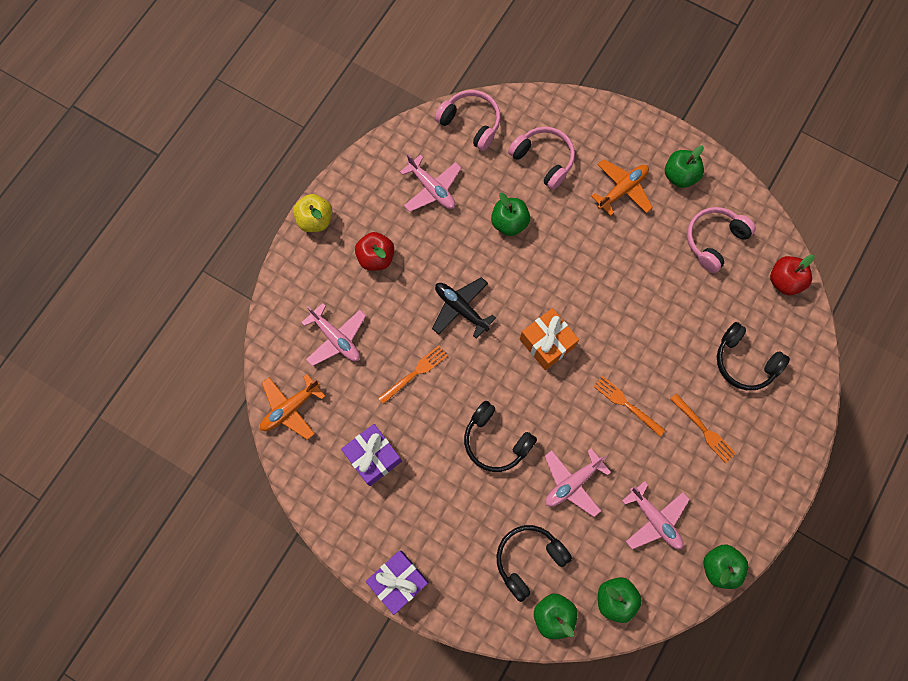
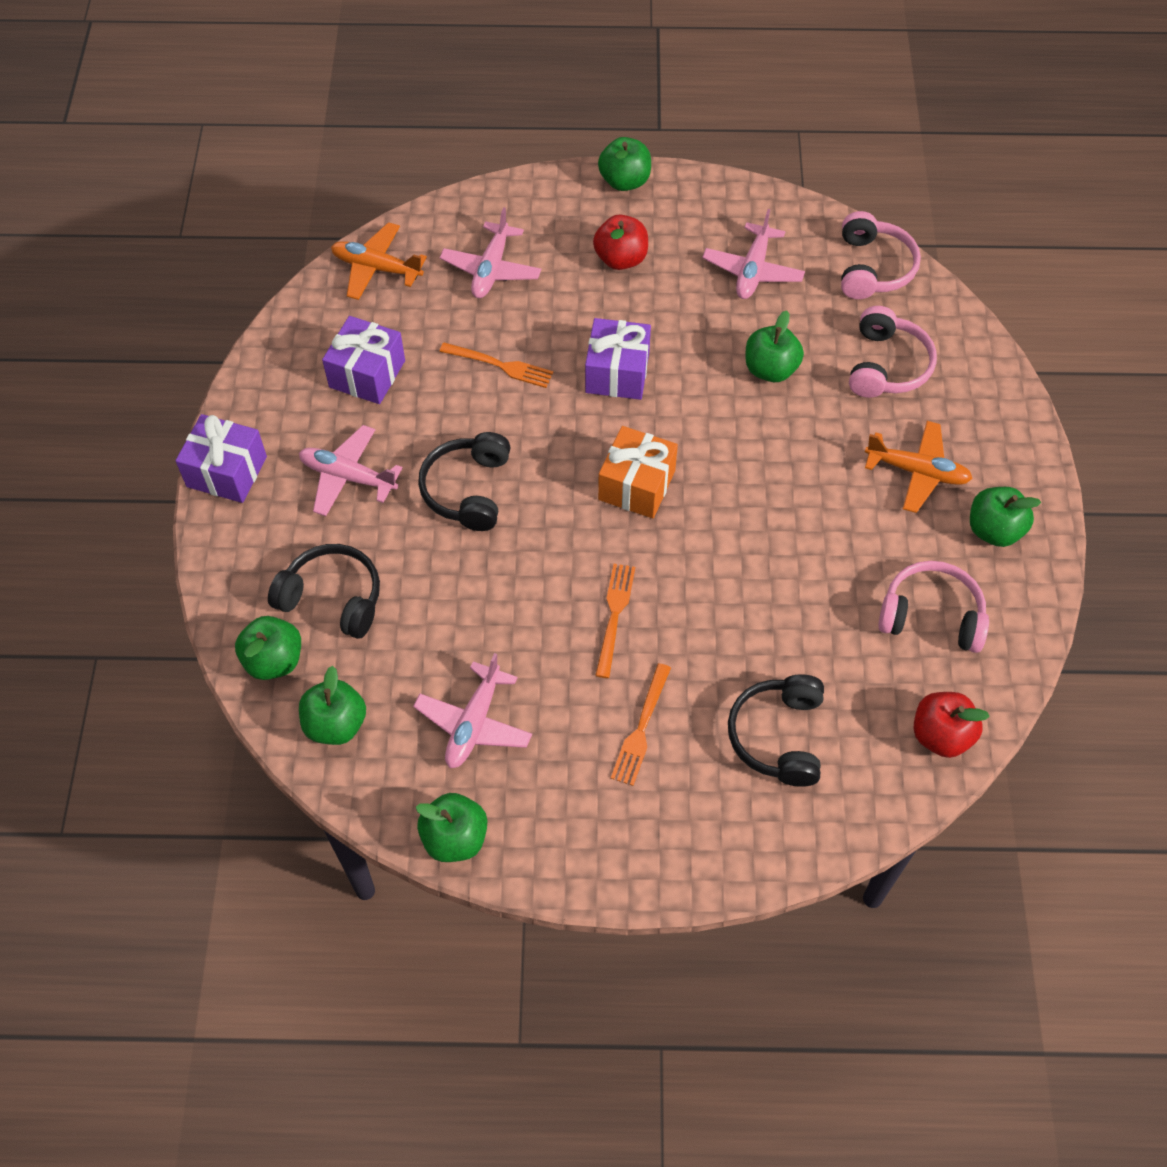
camera: 60 degrees right, 15 degrees down
(315, 220) = (624, 181): yellow apple -> green apple
(461, 308) = (617, 373): black plane -> purple gift
(572, 483) = (465, 601): pink plane -> pink plane (348, 477)

